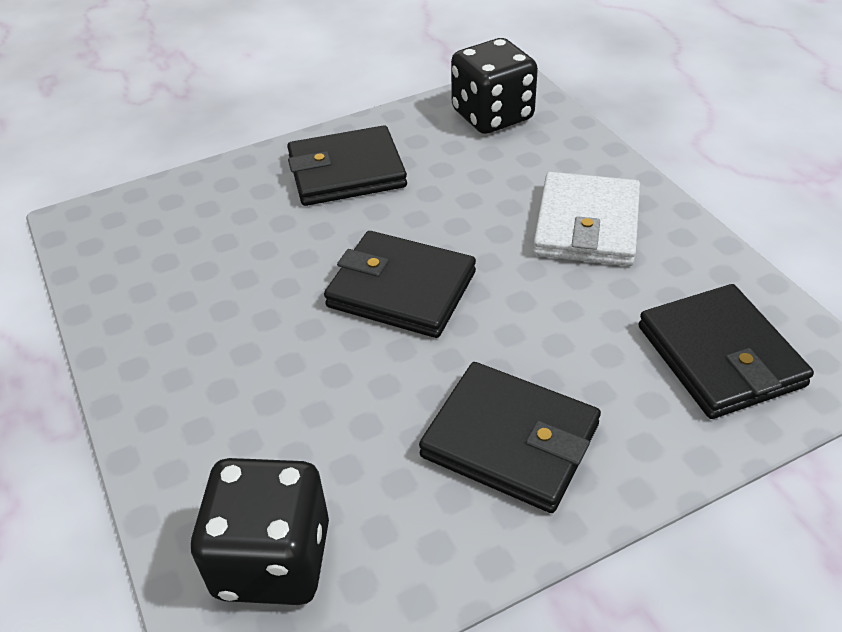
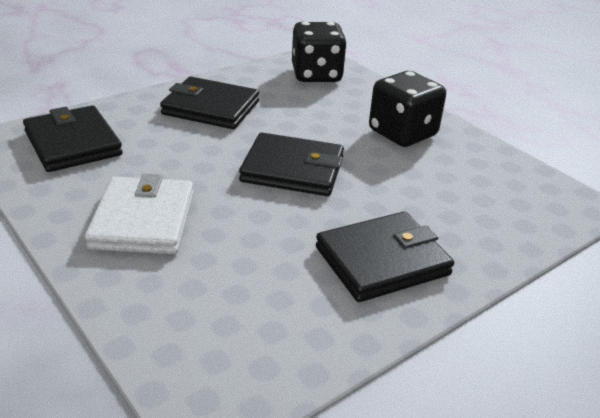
camera: 165 degrees right, 10 degrees down
(492, 116) = (237, 348): black dice -> black dice (402, 133)

